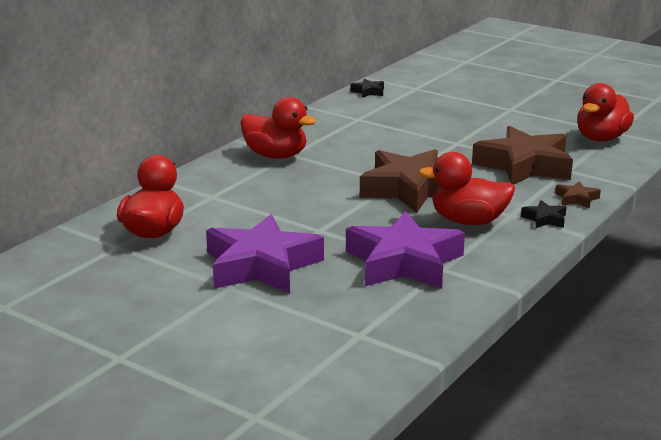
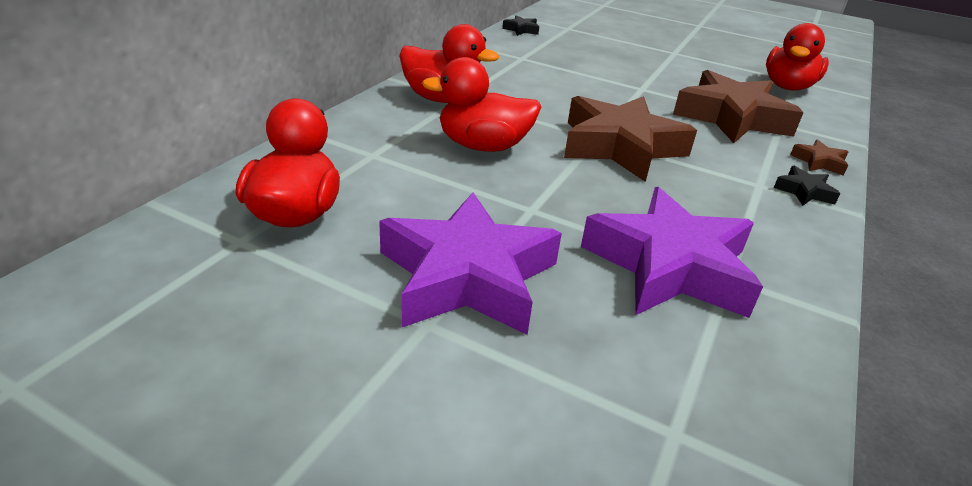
camera: 10 degrees left, 10 degrees up
(468, 221) = (715, 195): red duck -> red duck (483, 146)

